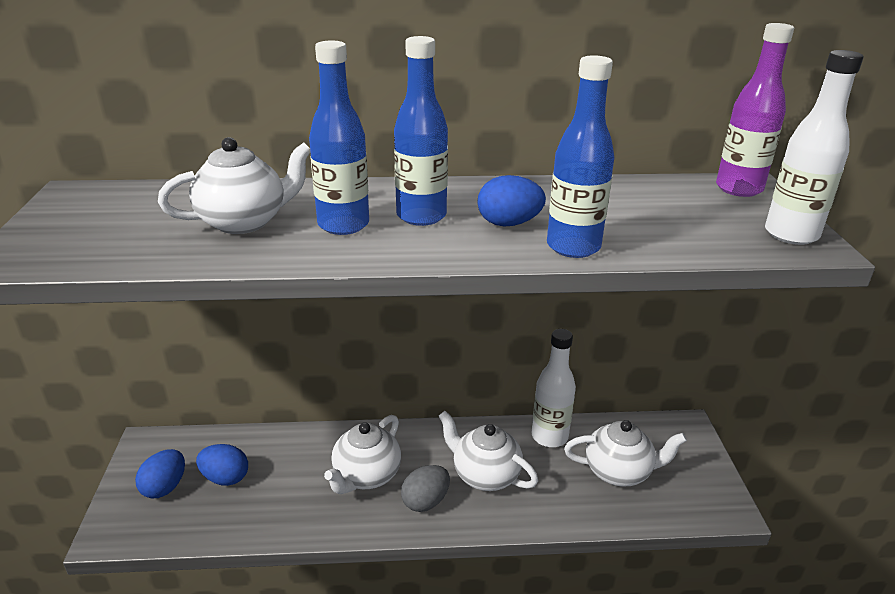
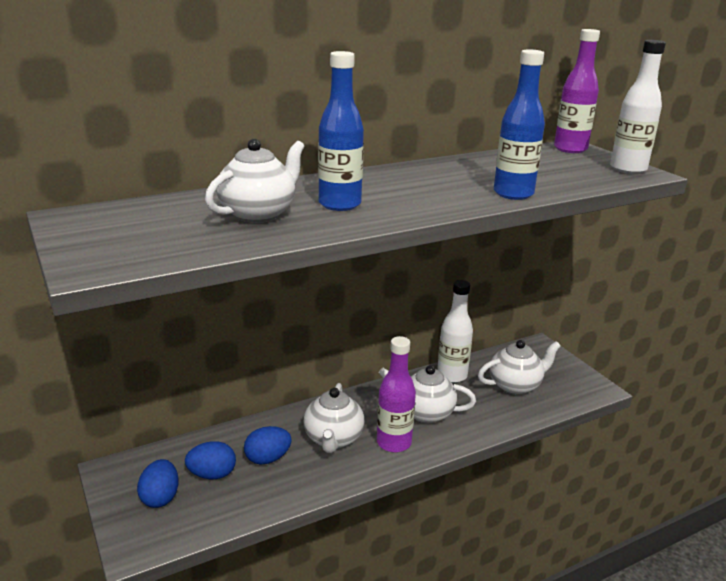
camera: 25 degrees left, 5 degrees down
(421, 216) = (389, 191): blue bottle -> none
(425, 501) = (394, 443): grey egg -> purple bottle
(509, 224) = (455, 187): blue egg -> blue egg (267, 459)

